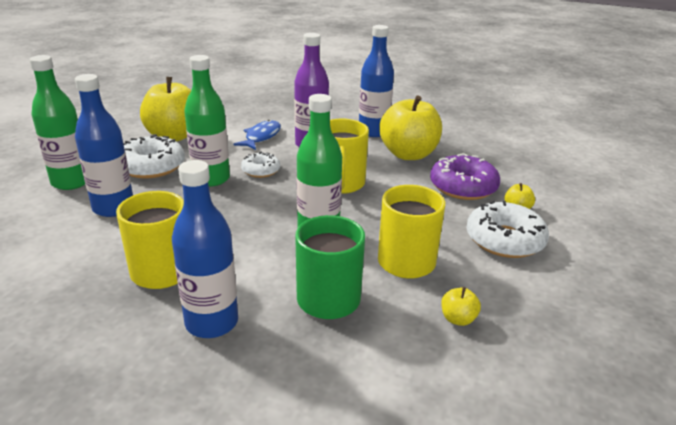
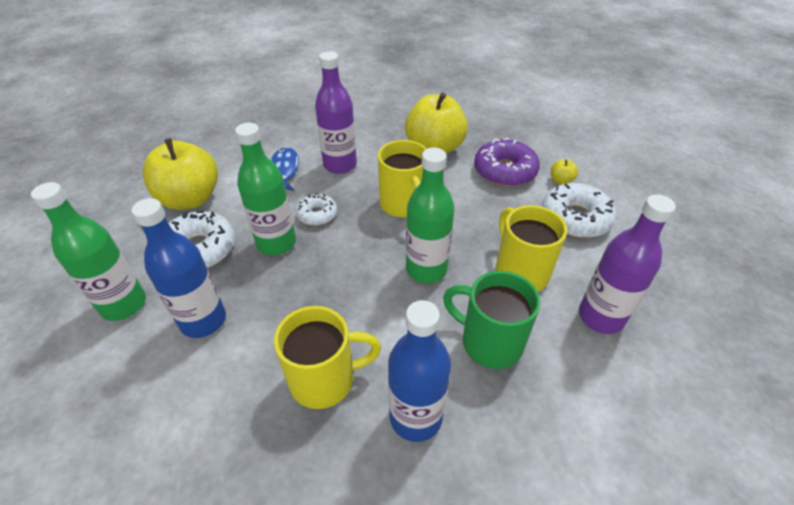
camera: 25 degrees left, 15 degrees up
(373, 132) = (384, 130): blue bottle -> none
(458, 319) = (600, 317): yellow apple -> purple bottle

